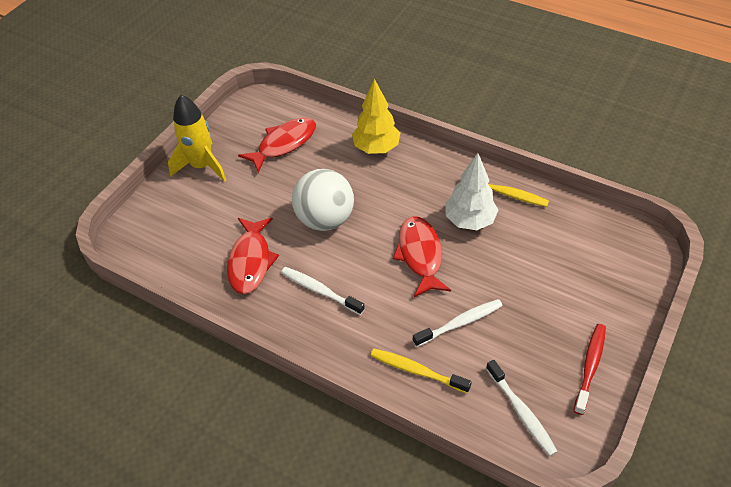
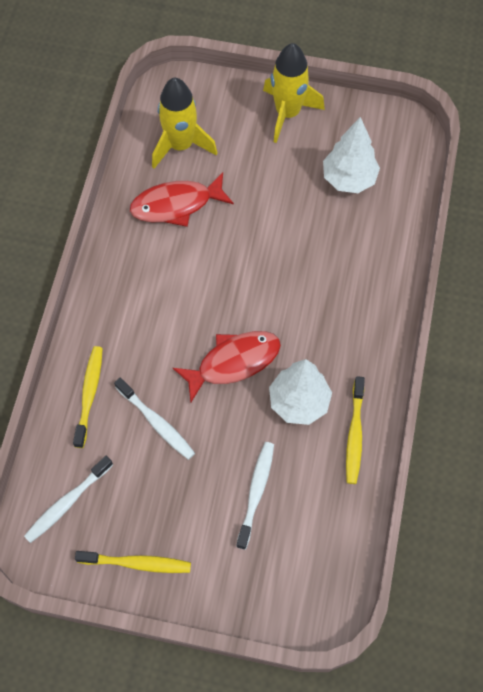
camera: 70 degrees right, 15 degrees up
(192, 245) = (181, 145): none -> yellow rocket
(284, 144) = (349, 179): red fish -> white tree
(320, 290) = (159, 279): white toothbrush -> white toothbrush (256, 492)
(325, 219) = (253, 255): white ball -> none
(376, 148) = (377, 275): yellow tree -> none
(590, 366) = (137, 563): red toothbrush -> yellow toothbrush

